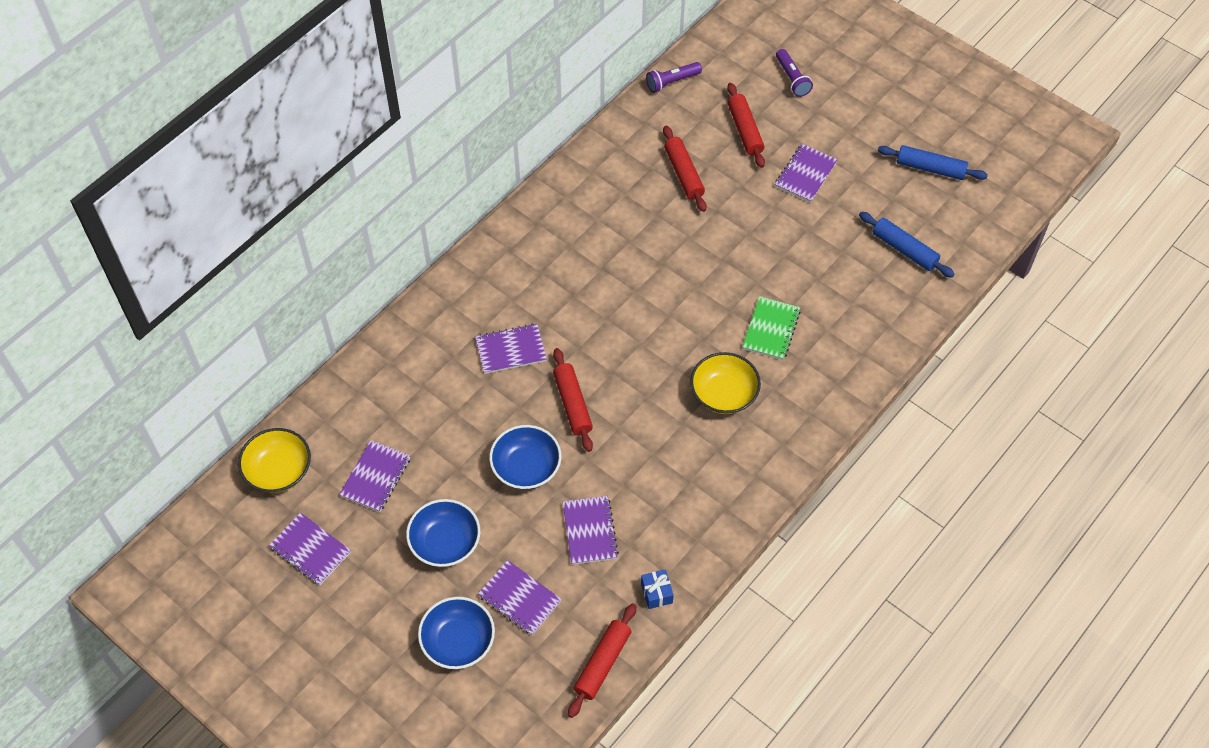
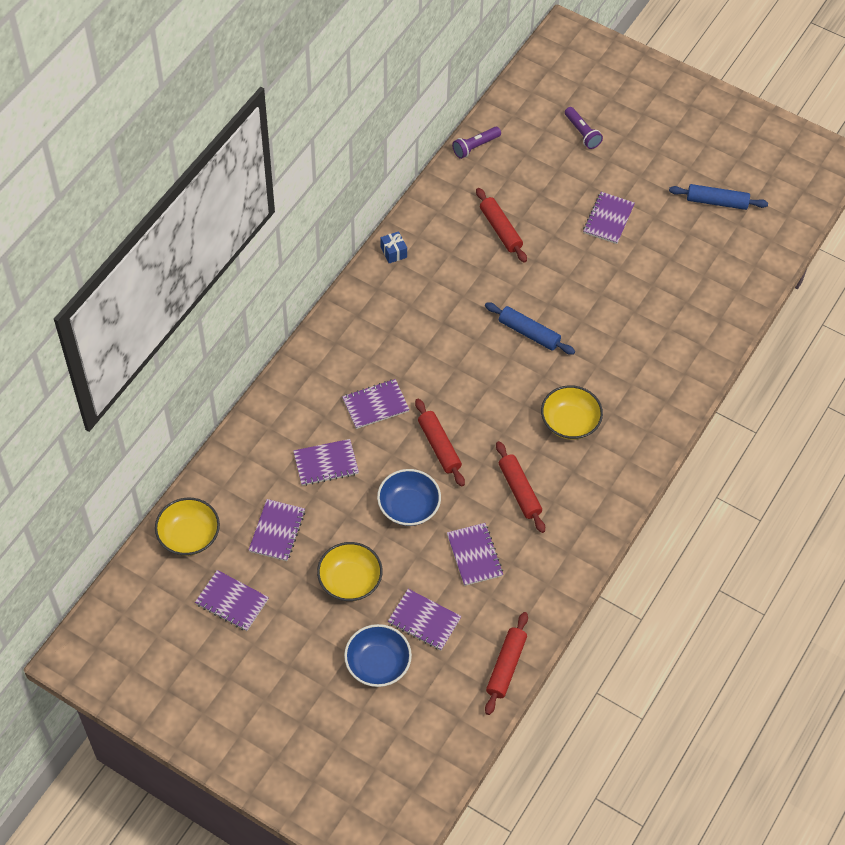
camera: 10 degrees left, 0 degrees up
(444, 408) = (326, 463): none -> purple notebook
(445, 543) = (350, 580): blue bowl -> yellow bowl
(656, 593) = (542, 601): blue gift -> blue gift (393, 252)
(744, 130) = (548, 184): red rolling pin -> red rolling pin (519, 490)
(771, 329) = (601, 361): green notebook -> none
(904, 249) = (705, 277): blue rolling pin -> blue rolling pin (529, 333)

